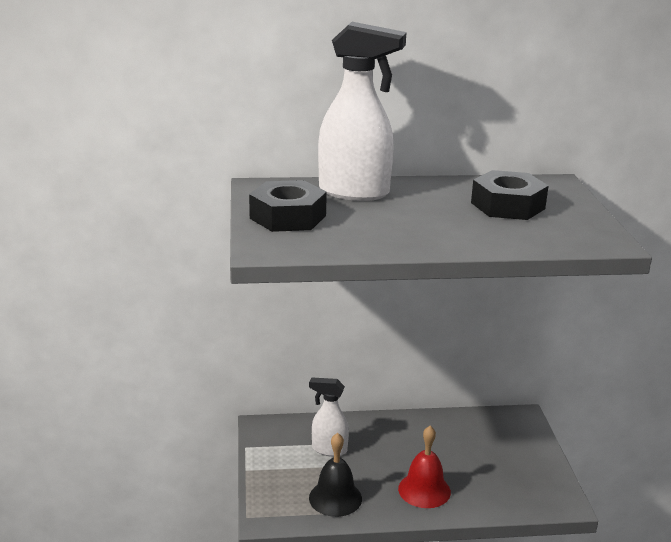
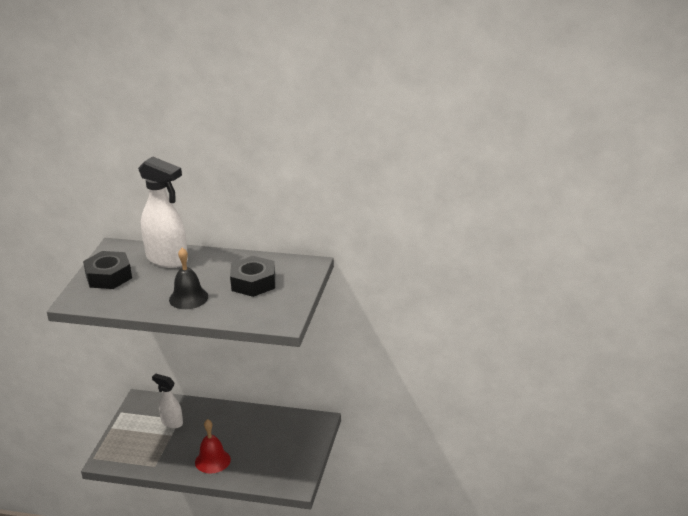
camera: 20 degrees right, 5 degrees up
(335, 498) = (153, 456): black bell -> black bell (188, 298)

